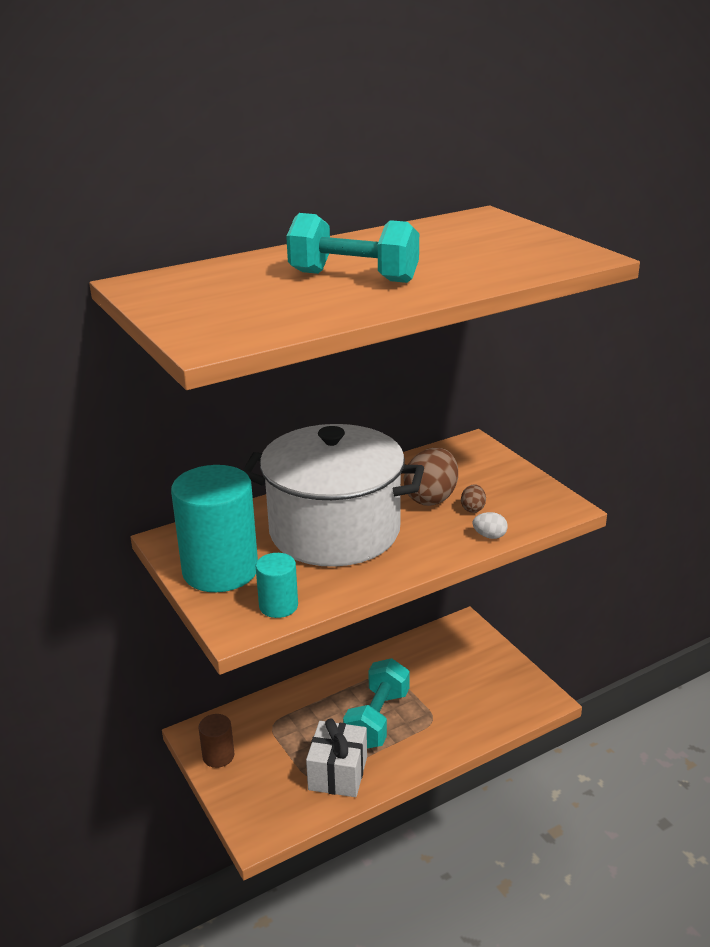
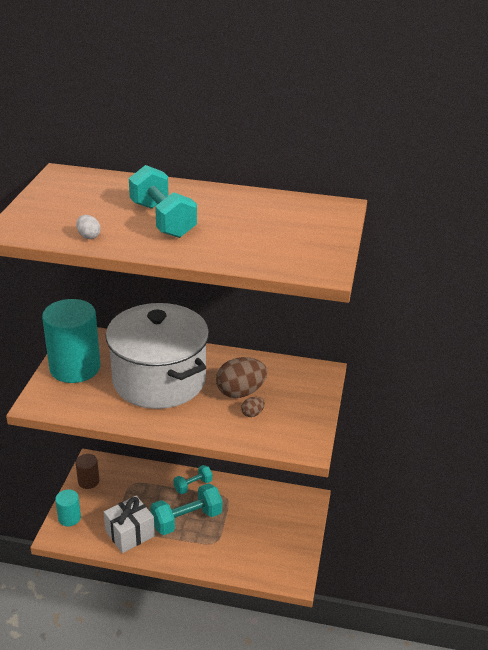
camera: 40 degrees right, 5 degrees up
(278, 606) = (70, 405): turquoise cylinder -> turquoise cylinder (69, 518)
(339, 684) = (193, 485): none -> turquoise dumbbell
(489, 536) = (233, 436): white egg -> white egg (88, 236)

